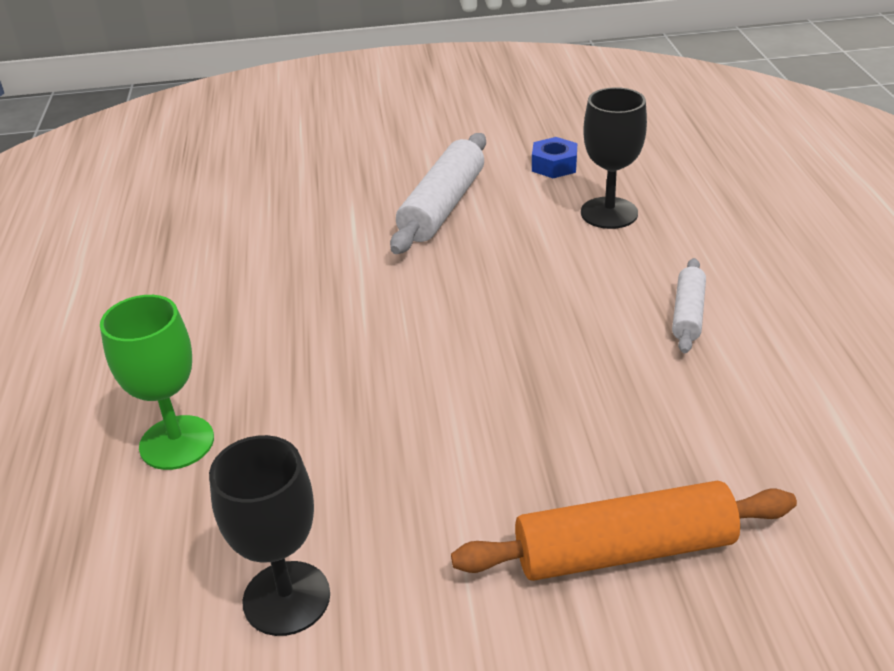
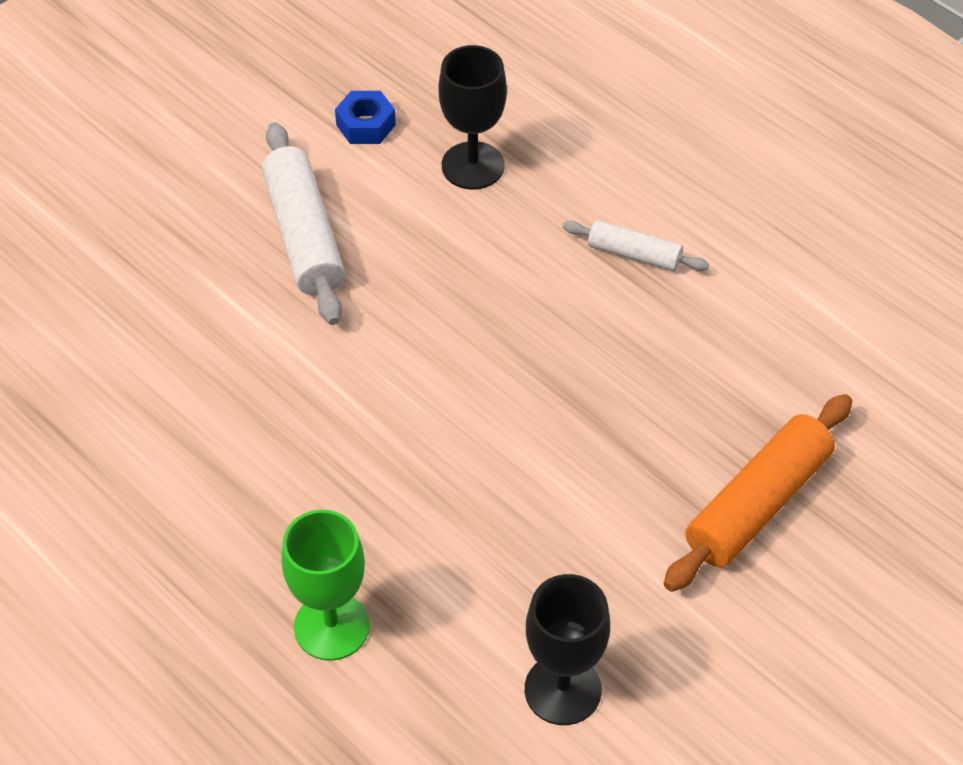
camera: 40 degrees left, 15 degrees up
(688, 314) = (634, 254): white rolling pin -> white rolling pin turned 45 degrees counterclockwise

